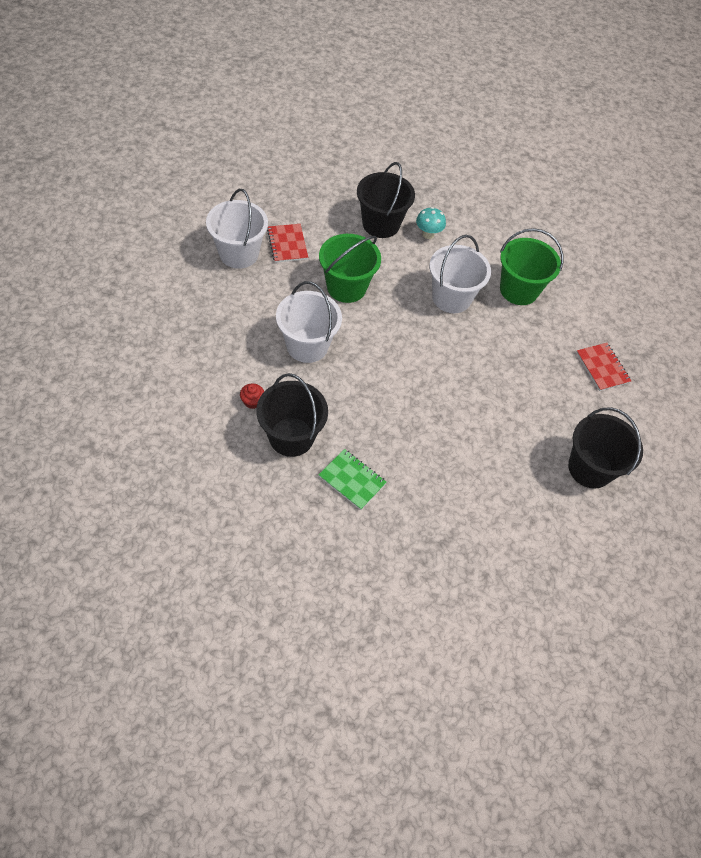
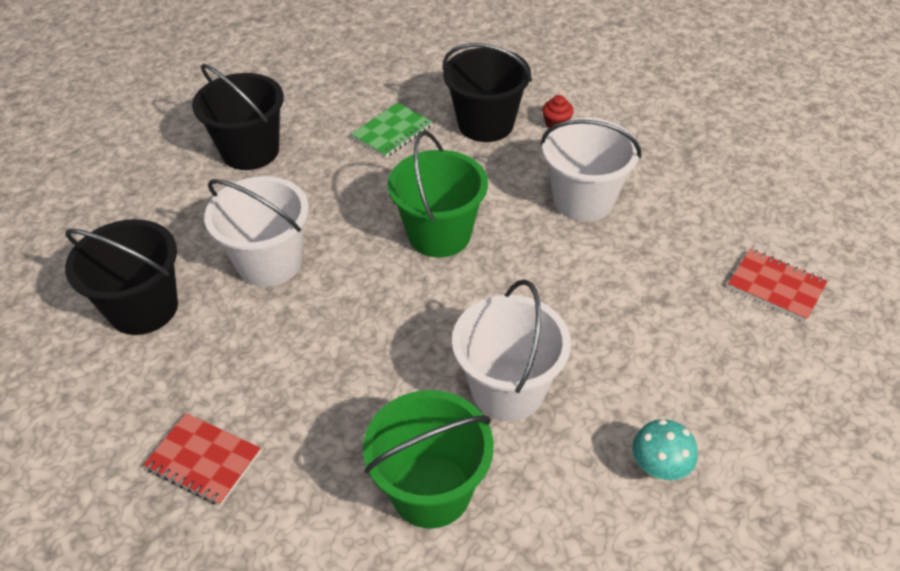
camera: 145 degrees right, 10 degrees down
(239, 253) = (795, 231): white bucket -> white bucket (269, 262)
(346, 287) = (639, 292): green bucket -> green bucket (439, 234)
(352, 480) = (392, 132): green notebook -> green notebook turned 45 degrees counterclockwise
(381, 224) = (734, 423): black bucket -> black bucket (250, 151)

